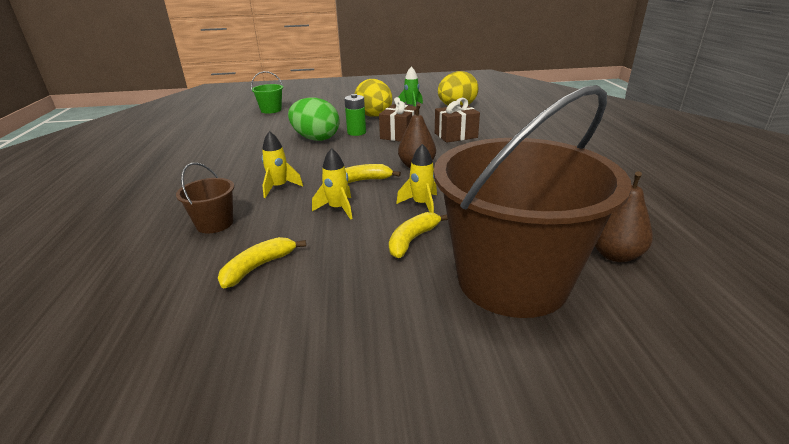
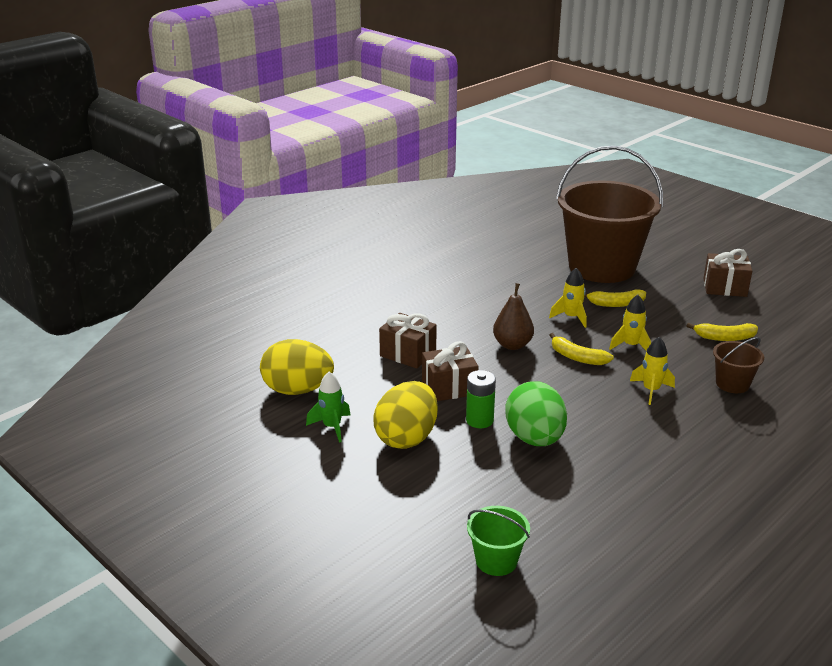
camera: 130 degrees left, 0 degrees up
(330, 359) = (724, 287): none -> brown gift
(615, 255) = (533, 249): brown pear -> none

